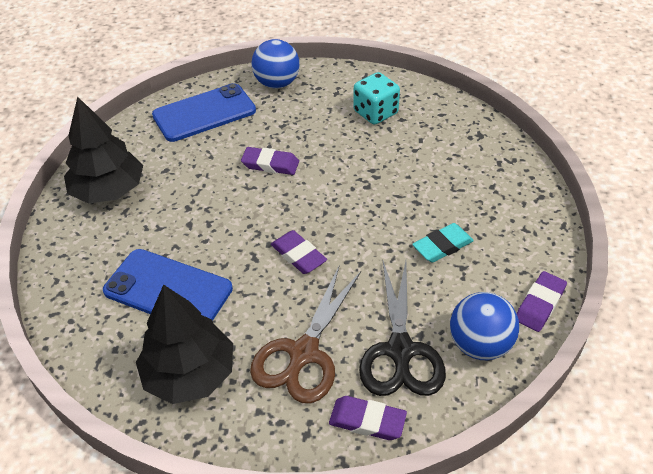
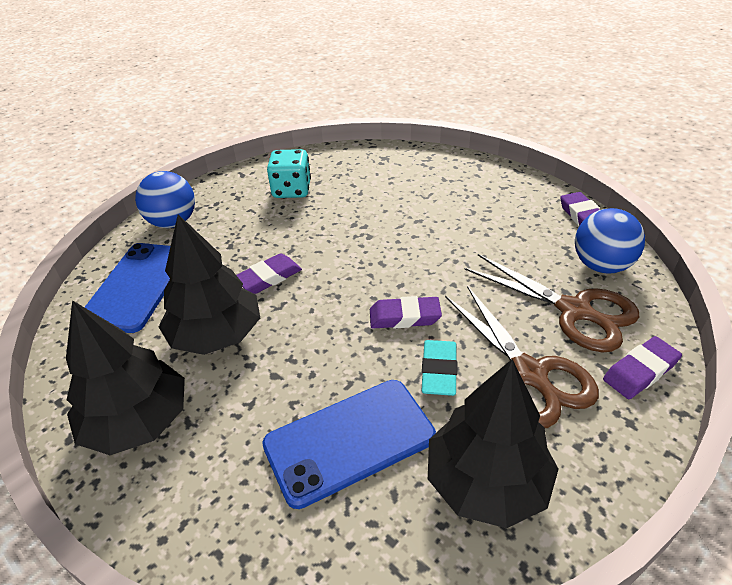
camera: 50 degrees left, 5 degrees down
(198, 176) = (216, 334): none -> black tree
(400, 350) = (574, 311): black scissors -> brown scissors
(442, 246) = (480, 231): turquoise eraser -> turquoise eraser (439, 371)

